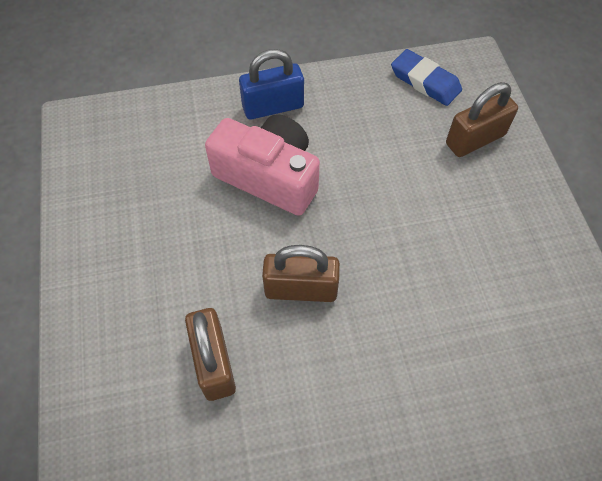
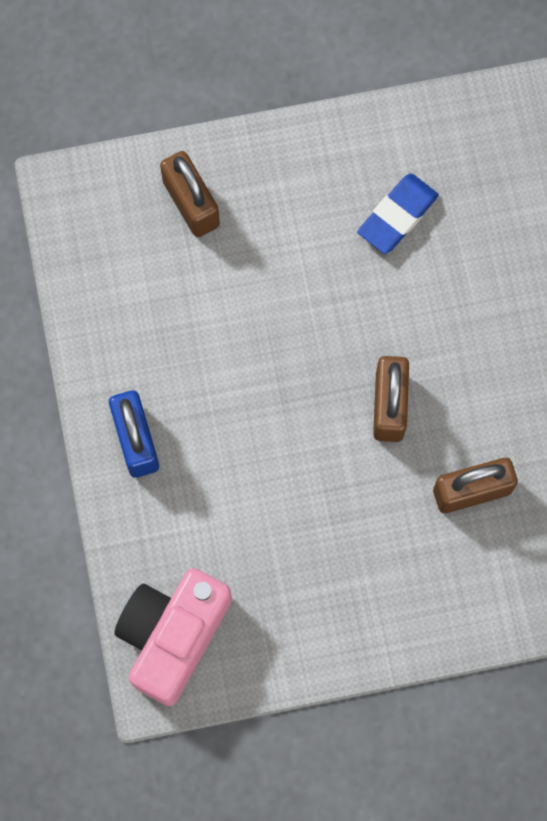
camera: 90 degrees left, 15 degrees up
(269, 176) = (244, 442): pink camera -> pink camera (172, 636)
(425, 81) = (97, 251): blue eraser -> blue eraser (397, 216)

